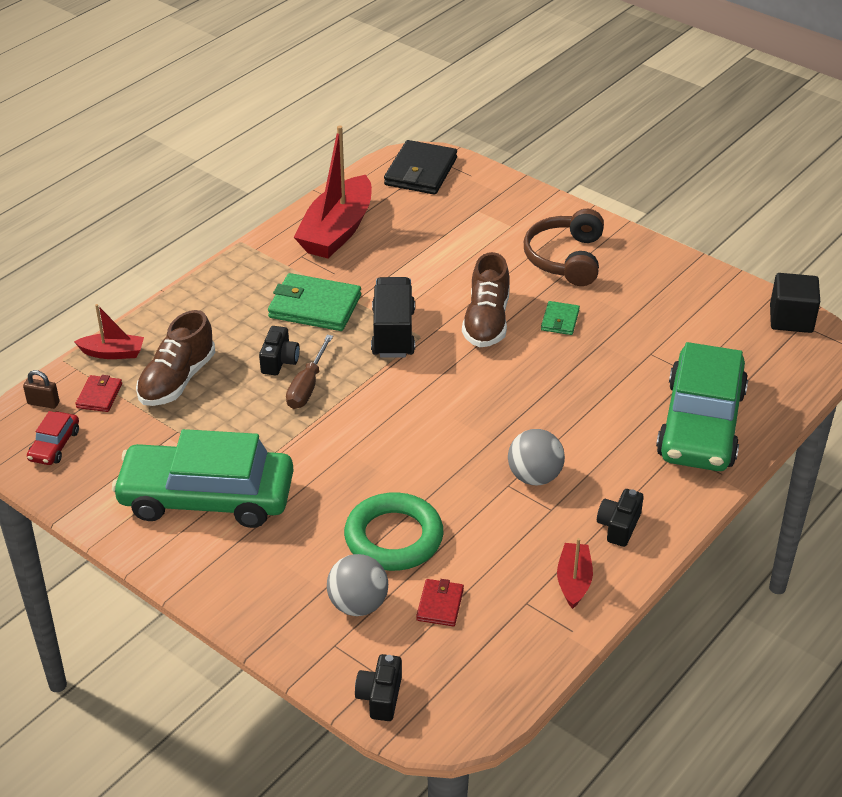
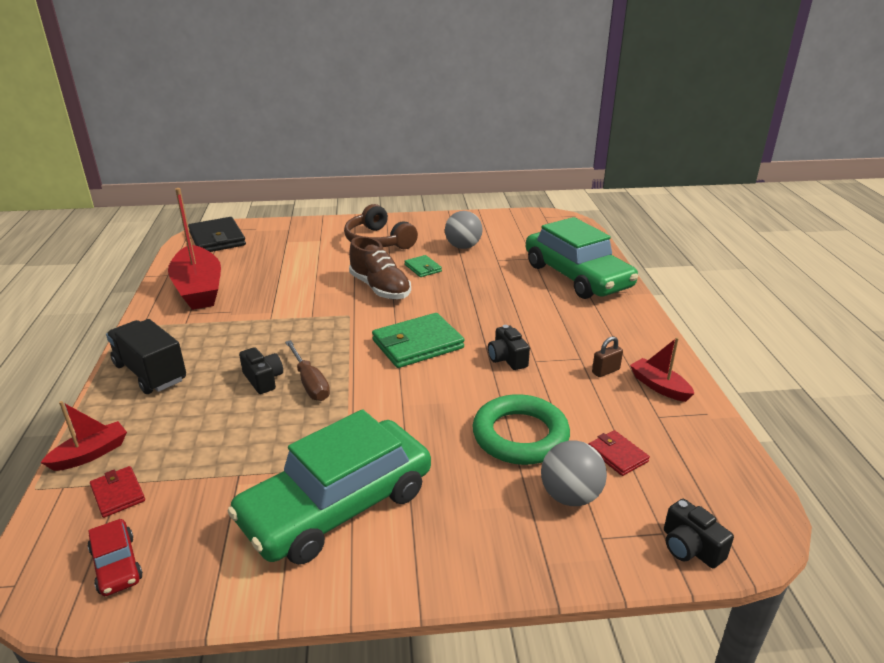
camera: 45 degrees left, 10 degrees down
(43, 403) = (56, 536): brown padlock -> brown padlock (605, 371)
(177, 380) = (187, 439): brown shoe -> none
(314, 306) = (243, 335): green wallet -> green wallet (417, 344)
(393, 333) = (327, 322): black truck -> black truck (150, 372)
(534, 477) = (542, 347): grey ball -> grey ball (463, 247)
(619, 526) = (628, 344): black camera -> black camera (507, 359)
(791, 319) = (536, 217): black cube -> none

